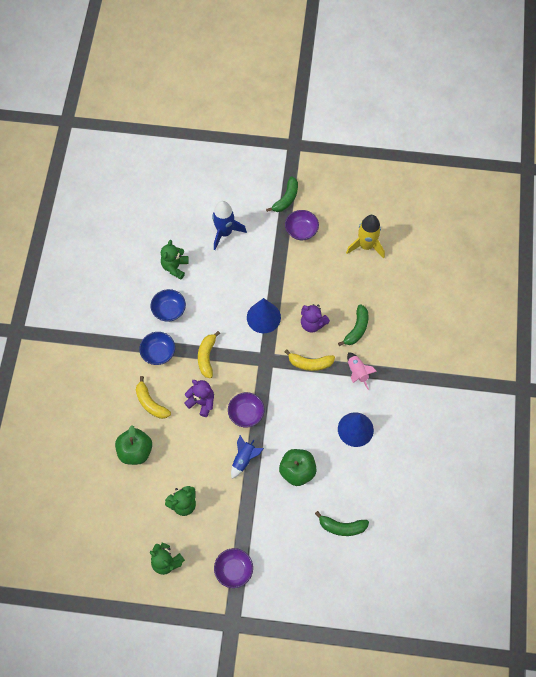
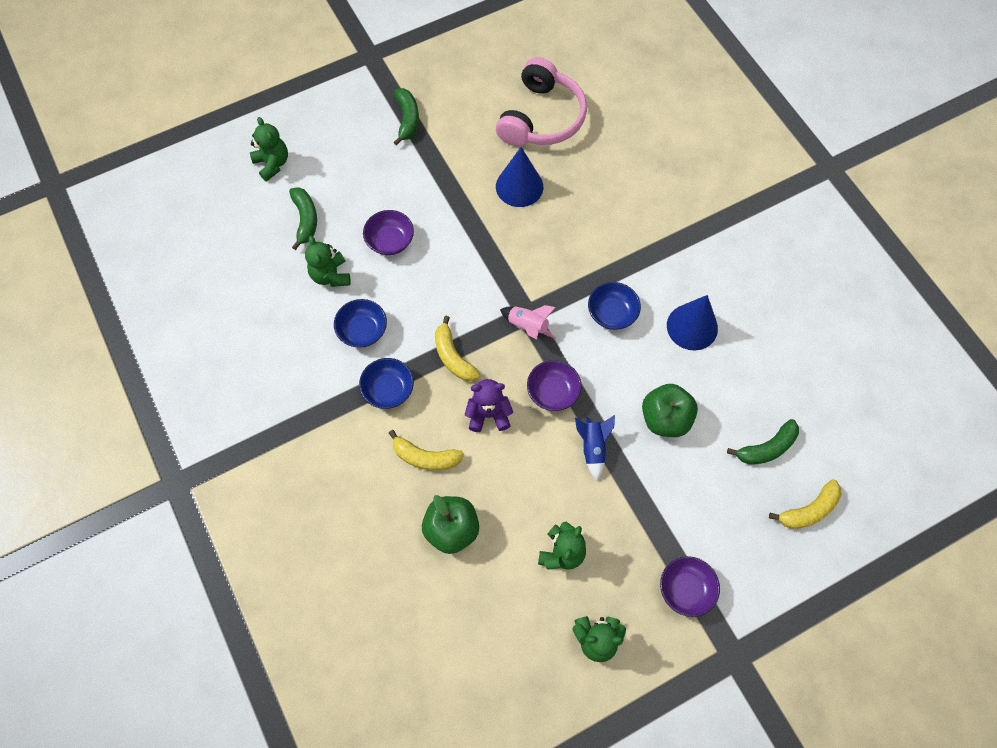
camera: 35 degrees left, 0 degrees up
(190, 180) = (272, 164): none -> green teddy bear
(225, 232) = (362, 199): blue rocket -> none
(263, 317) = (485, 268): blue cone -> blue cone (519, 186)
(301, 230) = (453, 144): purple bowl -> purple bowl (390, 241)
(310, 363) = (581, 286): yellow banana -> yellow banana (809, 510)
(312, 323) = (548, 239): purple teddy bear -> none
(315, 391) = (612, 313): none -> blue bowl
(357, 329) = (603, 214): green banana -> green banana (305, 219)
(357, 372) = (643, 262): pink rocket -> pink rocket (528, 327)
(366, 246) = (541, 117): yellow rocket -> pink headphones

